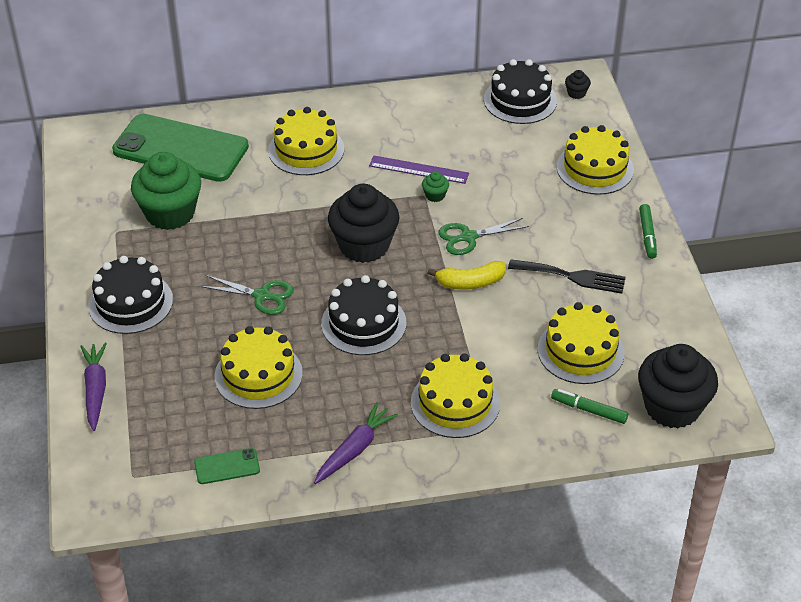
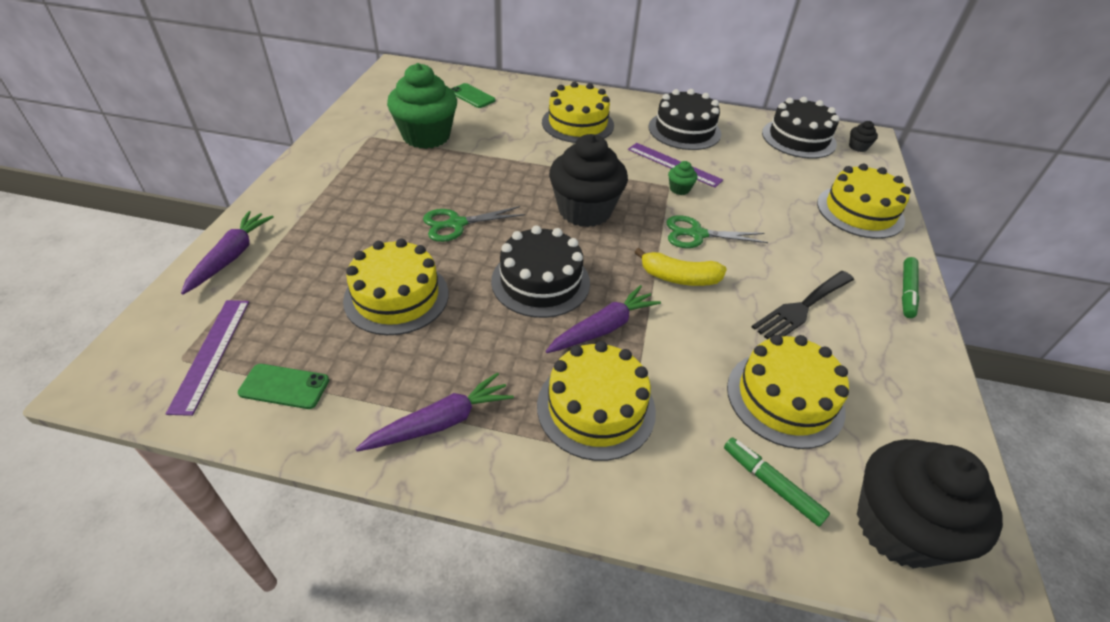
camera: 20 degrees right, 0 degrees up
(130, 303) = (333, 192): black cake -> black cake (684, 130)
(152, 465) = (211, 353): none -> purple ruler
(180, 149) = (472, 96): green phone -> green phone, size x0.41
(262, 296) = (456, 224): green scissors -> green scissors turned 120 degrees clockwise
(432, 344) = (603, 328): none -> purple carrot
(572, 277) = (801, 308): black fork -> black fork turned 105 degrees clockwise

